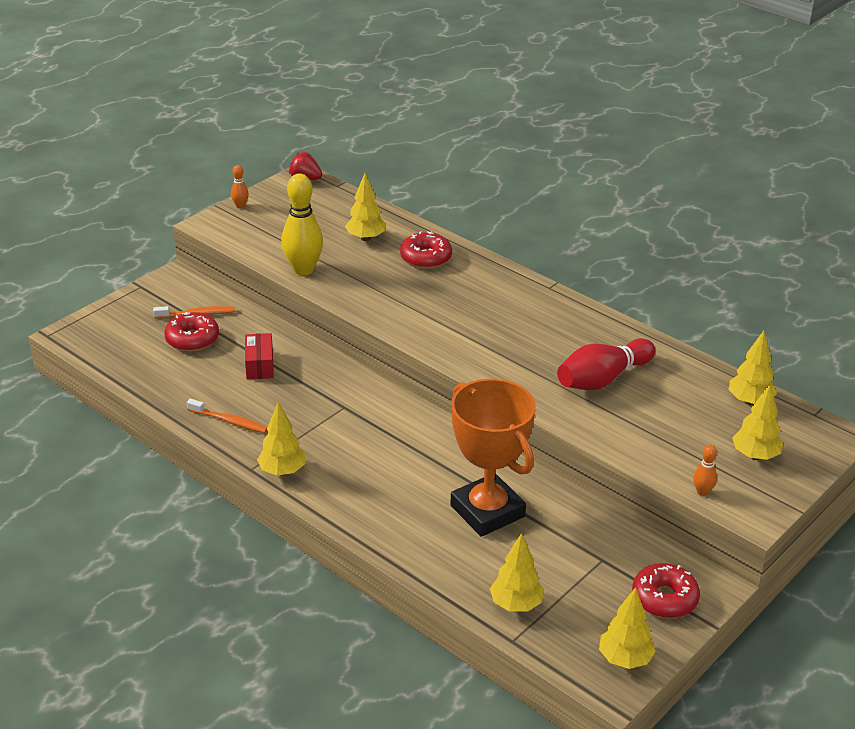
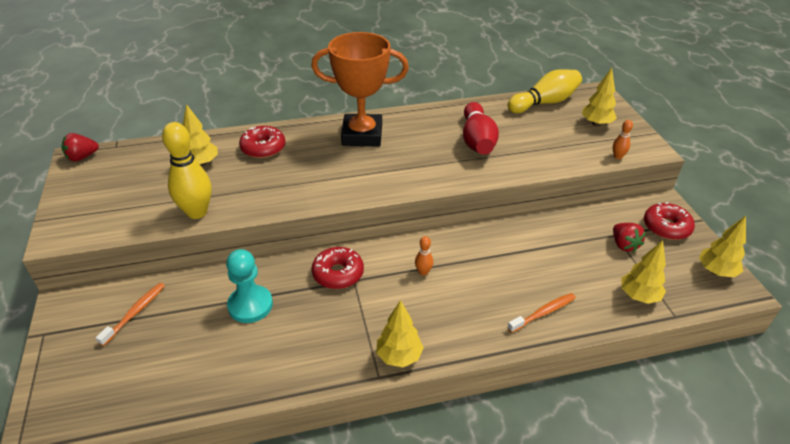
camera: 55 degrees left, 5 degrees up
(192, 339) = (165, 333): red donut -> red donut (338, 274)
(229, 421) = (303, 361): orange toothbrush -> orange toothbrush (543, 313)
(240, 206) = (61, 207): orange bowling pin -> orange bowling pin (423, 272)
(259, 365) = (250, 305): red box -> turquoise pawn
(487, 511) = (532, 262): orange trophy -> orange trophy (362, 135)
(591, 571) = (624, 245): none -> red strawberry
(749, 401) = (545, 103): yellow tree -> yellow bowling pin

